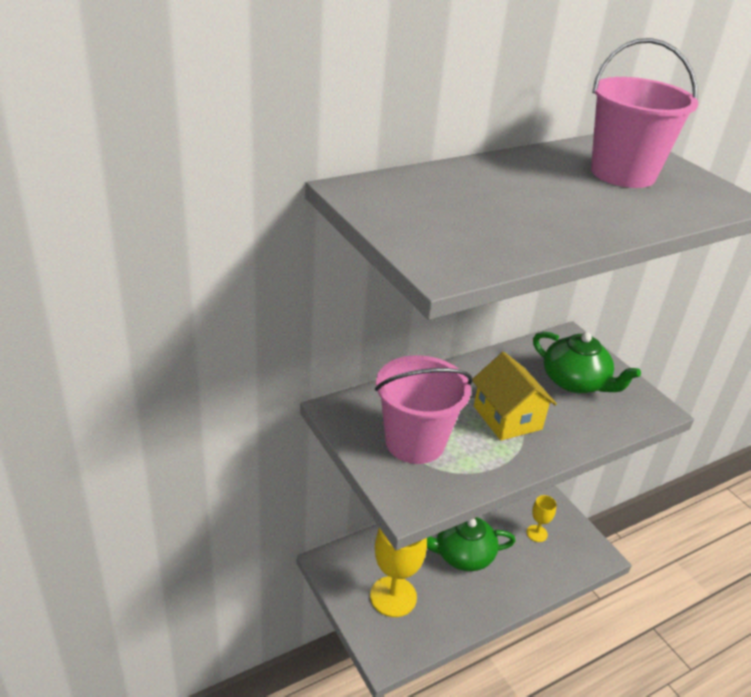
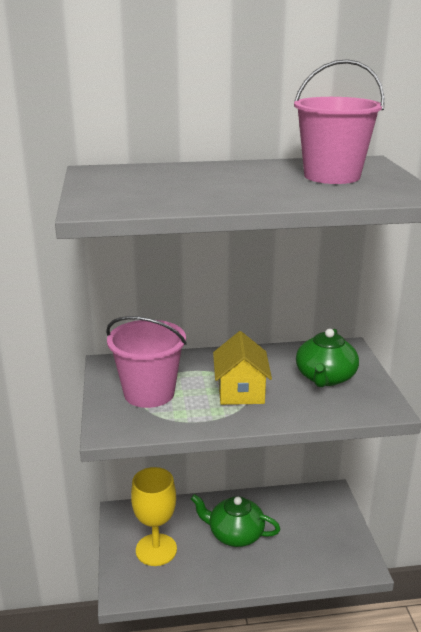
camera: 25 degrees right, 10 degrees down
(536, 533) = (313, 534): yellow goblet -> none
(575, 382) = (325, 377): green teapot -> green teapot turned 45 degrees clockwise

